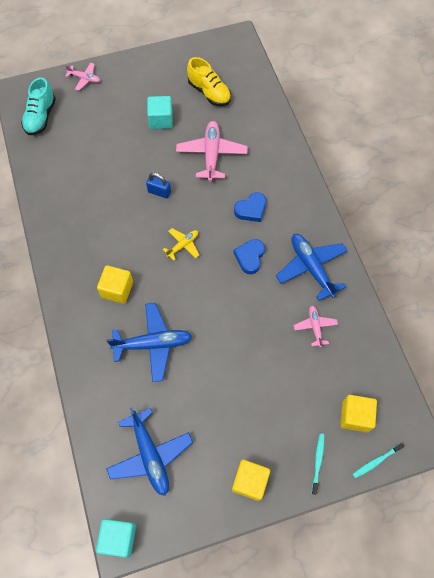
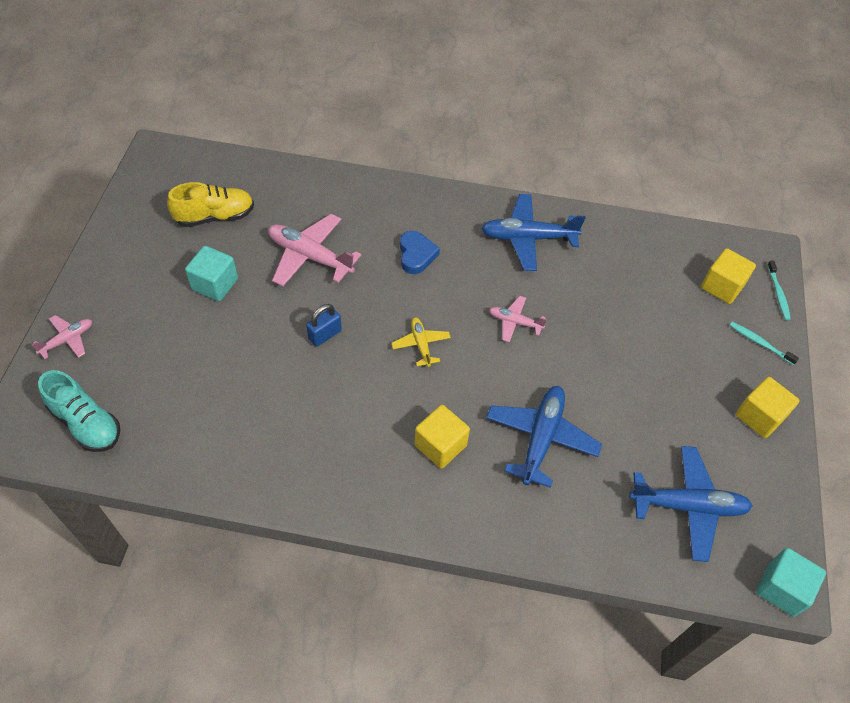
camera: 65 degrees left, 10 degrees down
(250, 257) = (480, 286): blue heart -> none
(315, 327) = (602, 270): pink plane -> pink plane (514, 322)

